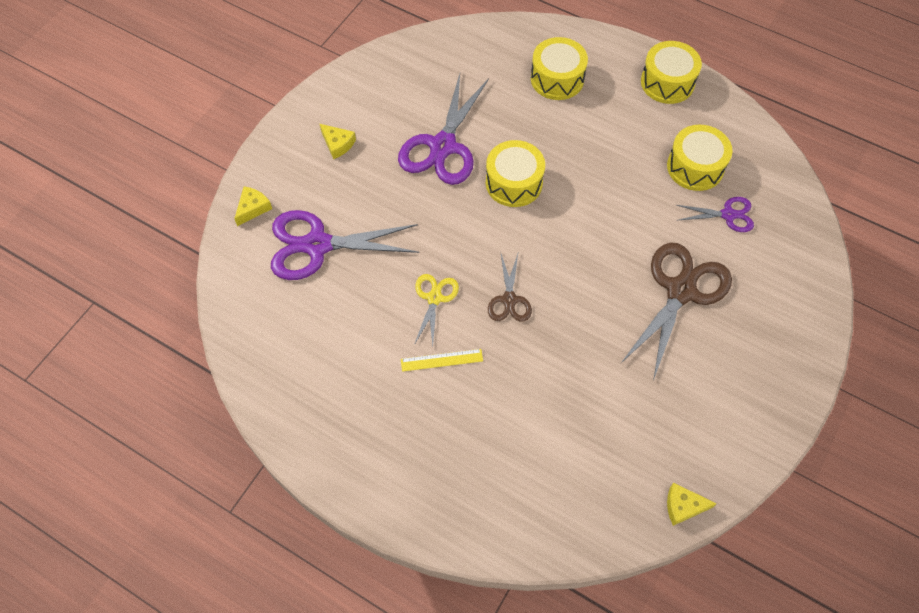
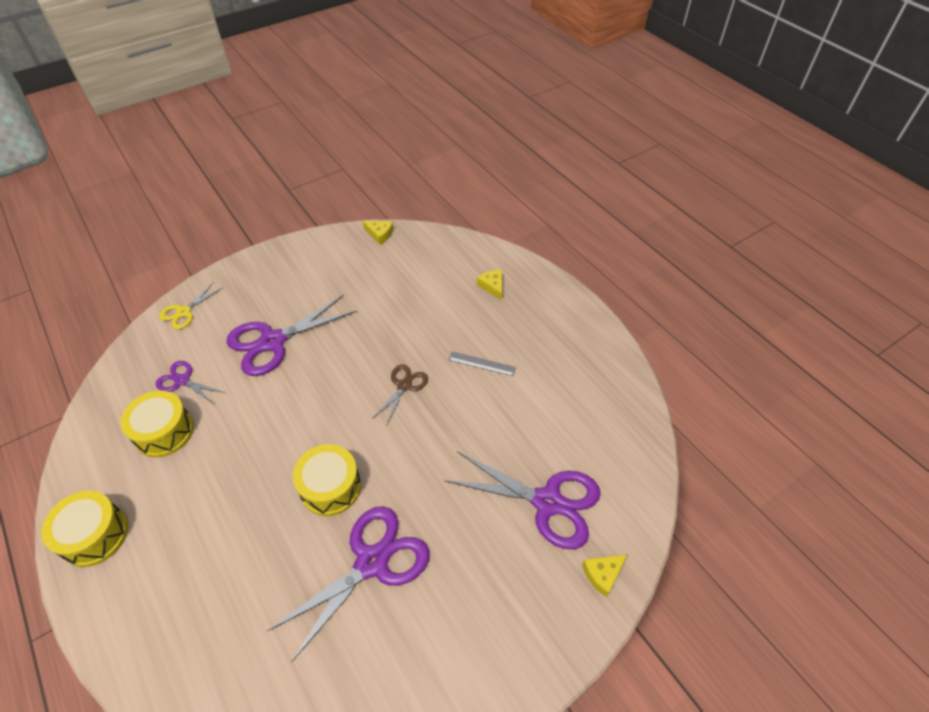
camera: 155 degrees left, 10 degrees down
(337, 144) = (483, 620): yellow cheese -> yellow cheese (492, 286)
(434, 298) = (463, 410): yellow scissors -> yellow scissors (184, 312)
(441, 360) = (482, 363): yellow ruler -> grey ruler
(557, 79) = (195, 597): yellow drum -> none
(681, 291) = (273, 341): brown scissors -> purple scissors

